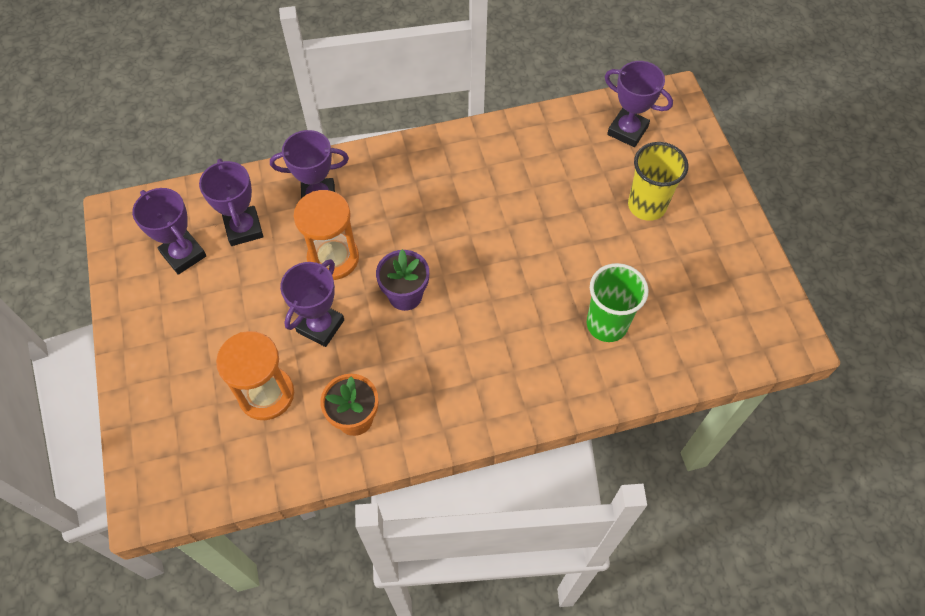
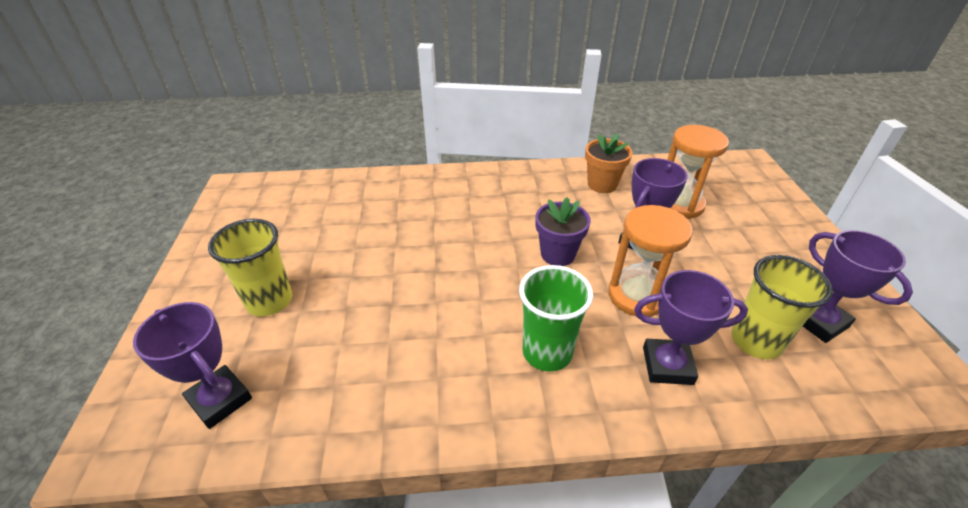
camera: 170 degrees left, 20 degrees down
(244, 229) = (756, 341): purple trophy -> yellow cup
(607, 324) = (376, 213): green cup -> green cup (547, 352)

